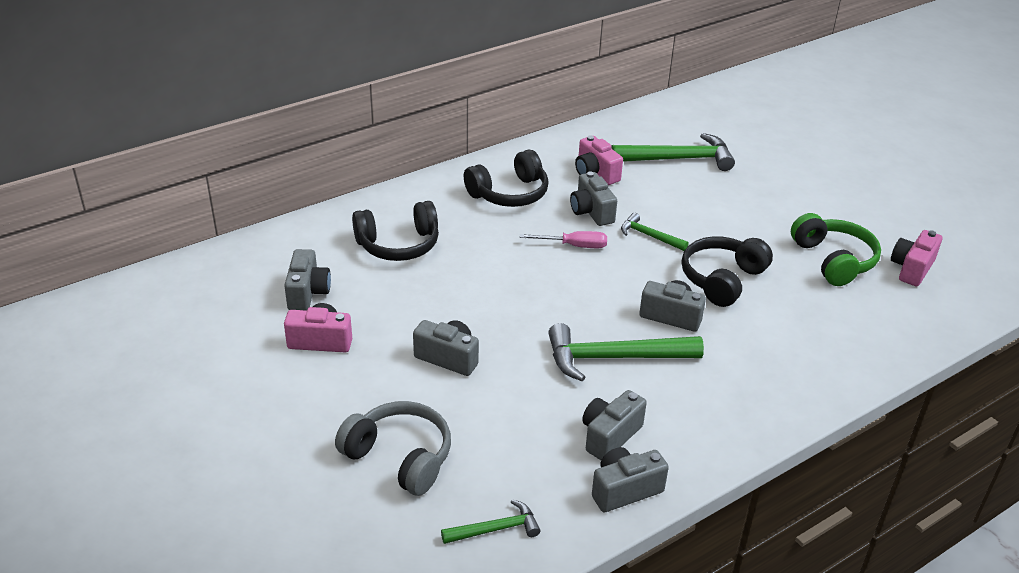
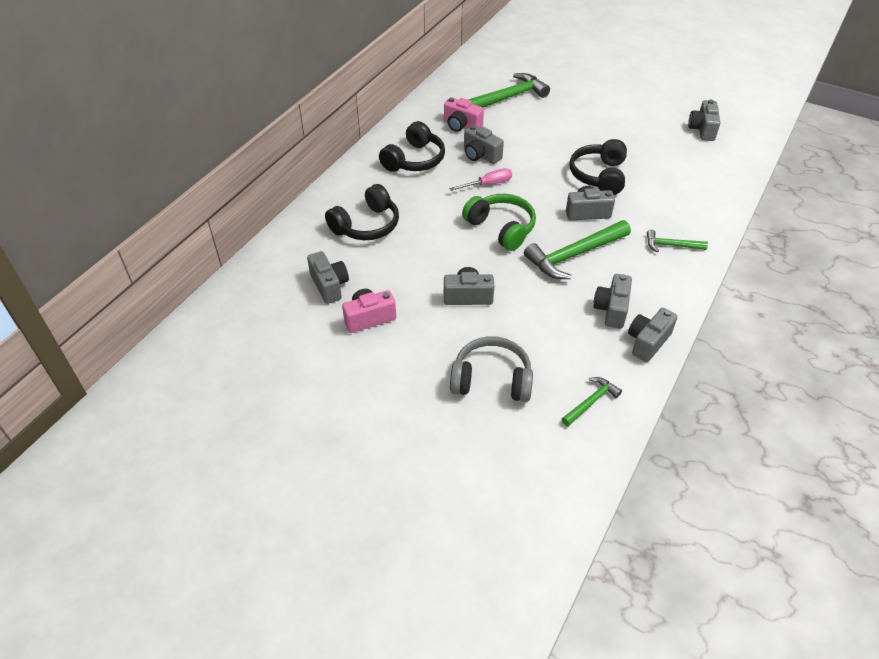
camera: 25 degrees left, 10 degrees up
(649, 236) = (531, 160): green hammer -> green hammer (671, 245)
(833, 260) = (654, 139): green headphones -> green headphones (501, 228)
(911, 269) = (702, 129): pink camera -> grey camera

